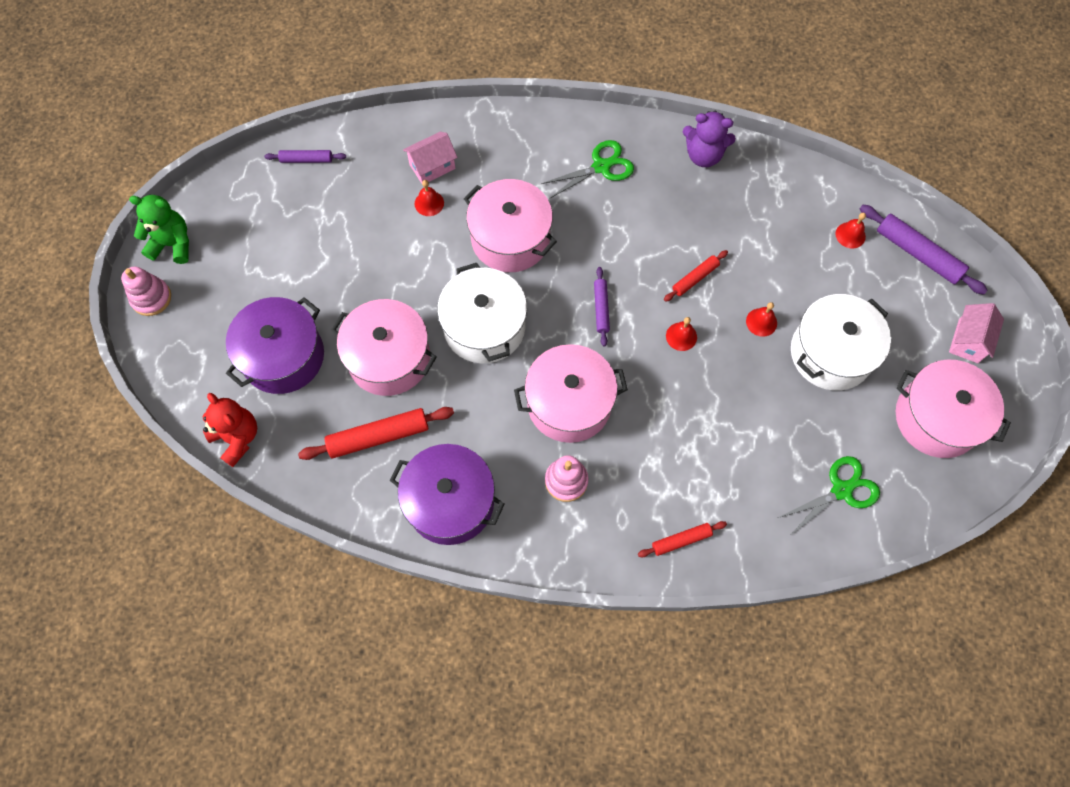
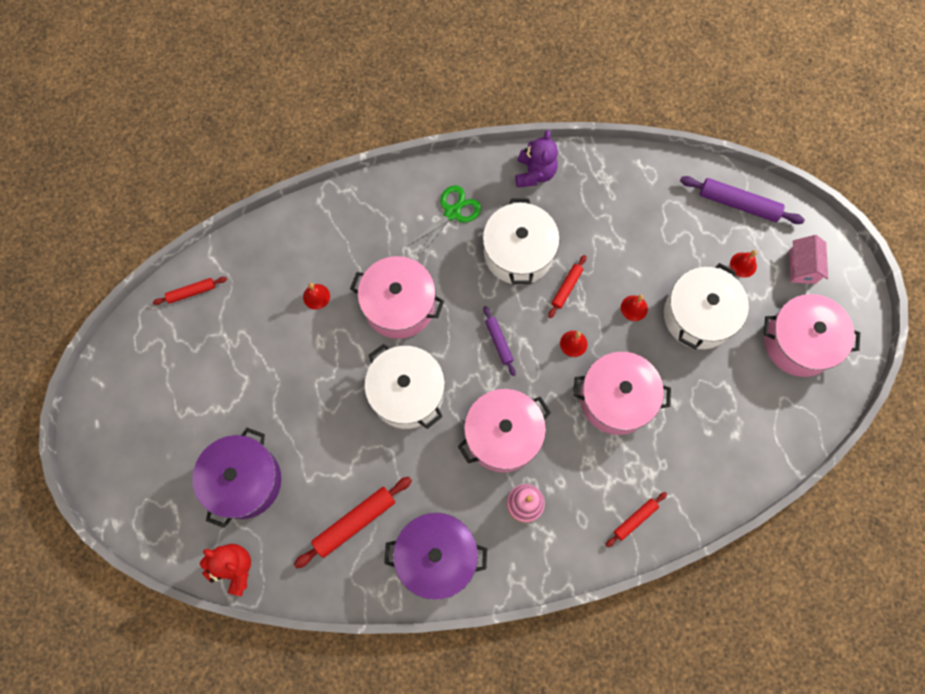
camera: 20 degrees left, 5 degrees up
(151, 298) = (104, 469): pink stacking toy -> none
(172, 244) = (102, 413): green teddy bear -> none
(306, 160) = (191, 292): purple rolling pin -> red rolling pin
(389, 358) = (336, 450): pink pot -> pink pot (616, 399)
(432, 166) = (306, 261): pink house -> none
(656, 227) = (518, 253): none -> white pot
(703, 155) = (534, 173): purple teddy bear -> purple teddy bear turned 75 degrees counterclockwise
(841, 490) = (746, 430): green scissors -> none
(850, 235) = (679, 205): red bell -> red bell (743, 265)

